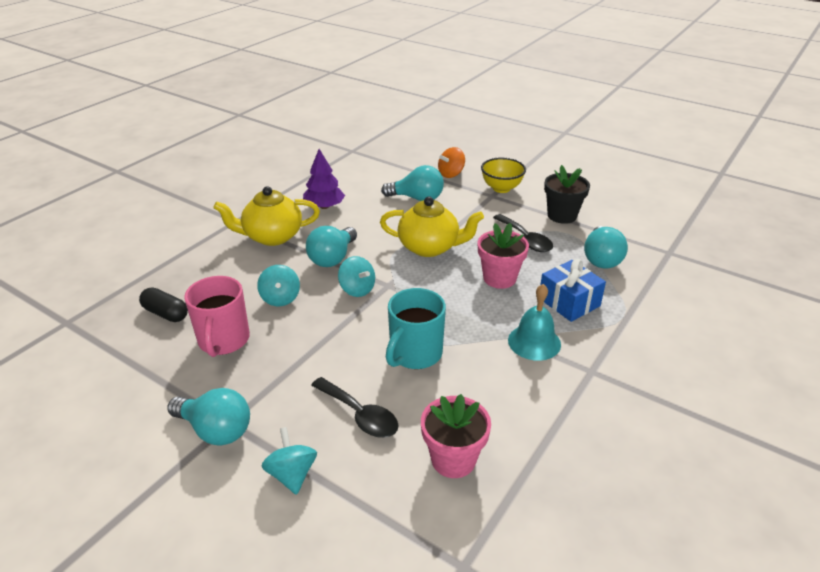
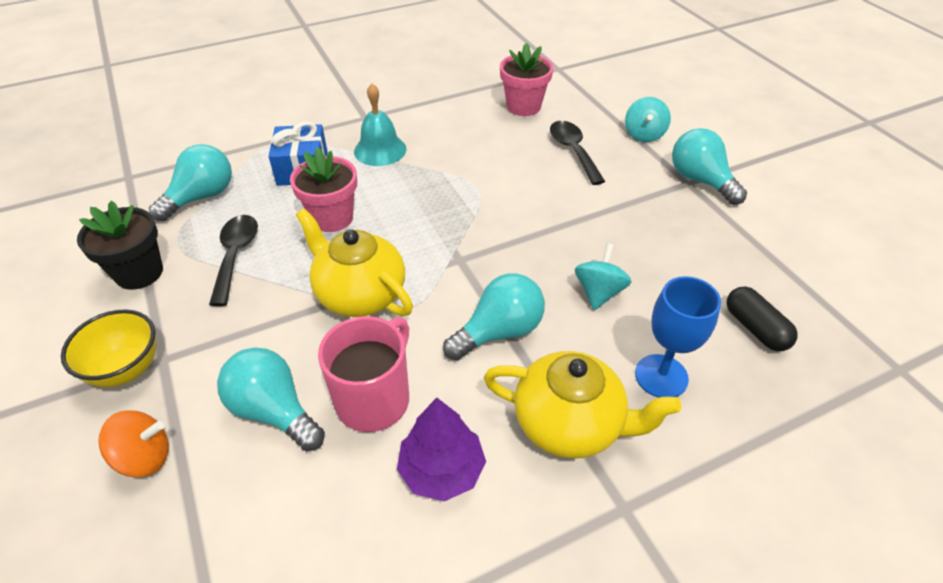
camera: 150 degrees left, 10 degrees up
(223, 340) = (682, 261): pink mug -> pink mug (374, 399)
(227, 269) = (661, 376): none -> blue goblet
(357, 289) = (499, 268): turquoise spinning top -> none
(415, 354) = (492, 177): turquoise mug -> none

